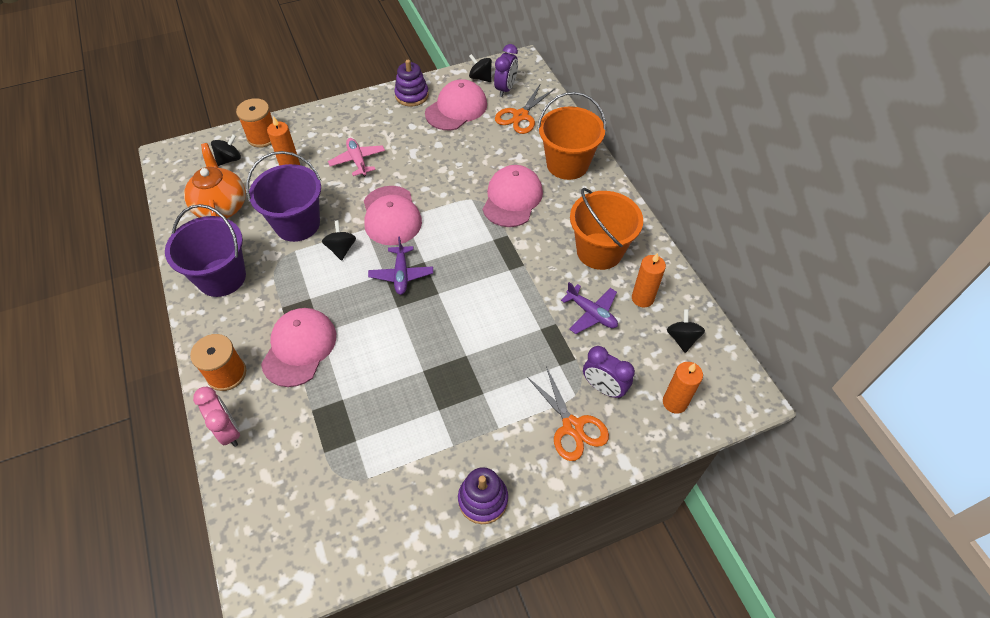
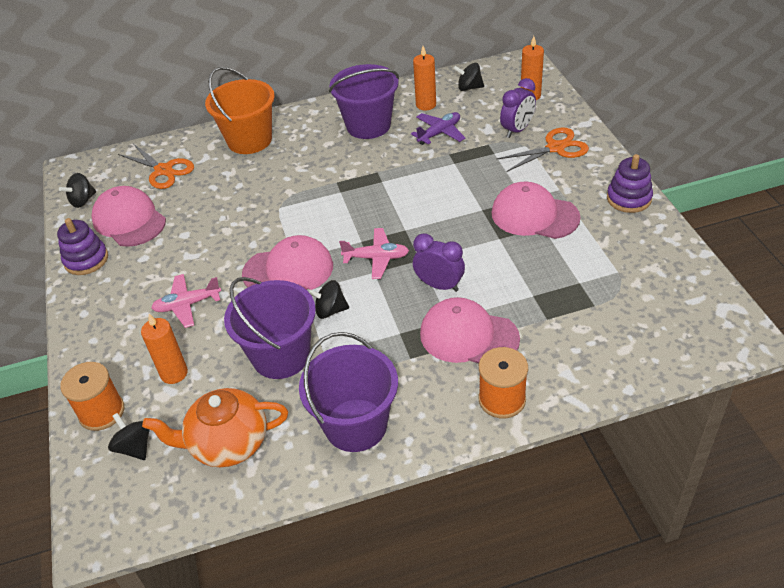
camera: 80 degrees left, 10 degrees down
(228, 431) = (576, 387): pink clock -> none
(401, 274) = (376, 258): purple plane -> pink plane
(505, 89) = (113, 181): purple clock -> purple clock (439, 285)
(512, 198) = (287, 178): pink cap -> pink cap (534, 215)
(599, 251) = (368, 125): orange bucket -> purple bucket

